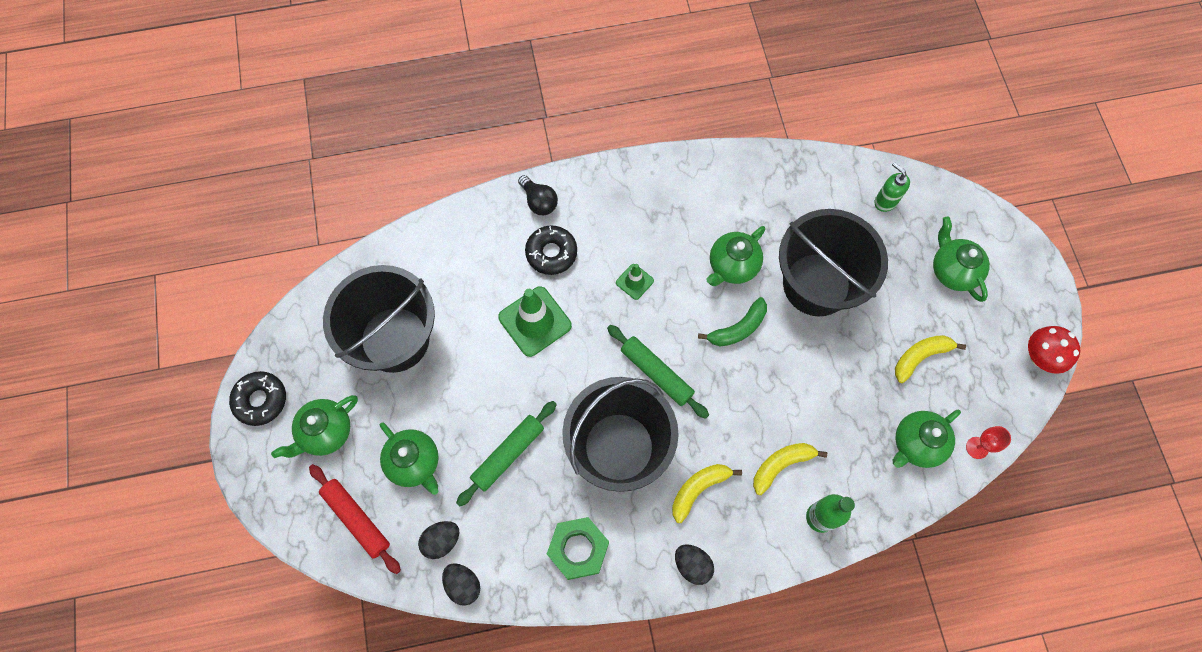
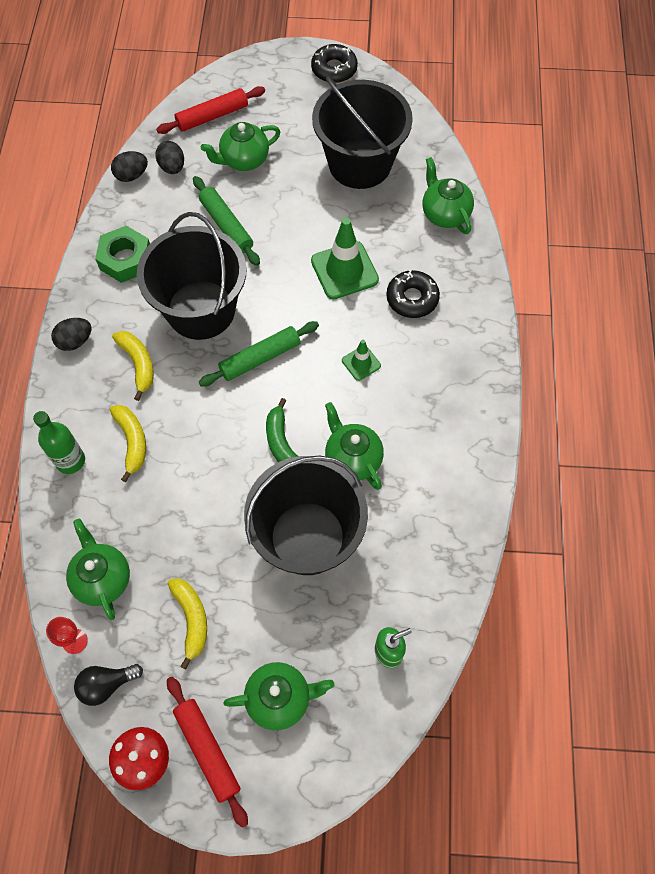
camera: 105 degrees right, 5 degrees down
(326, 432) = (291, 106): green teapot -> green teapot (444, 214)
(539, 202) = (472, 300): black light bulb -> black light bulb (106, 685)
(1012, 313) = (207, 750): none -> red rolling pin

